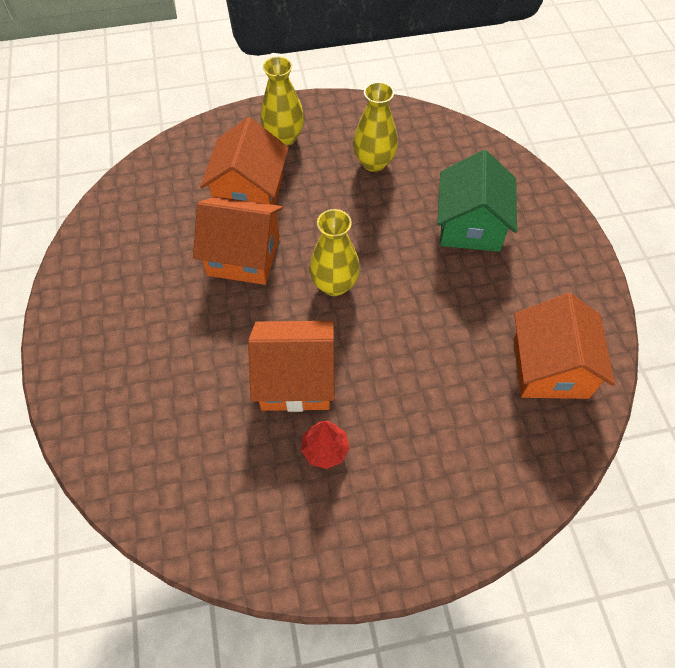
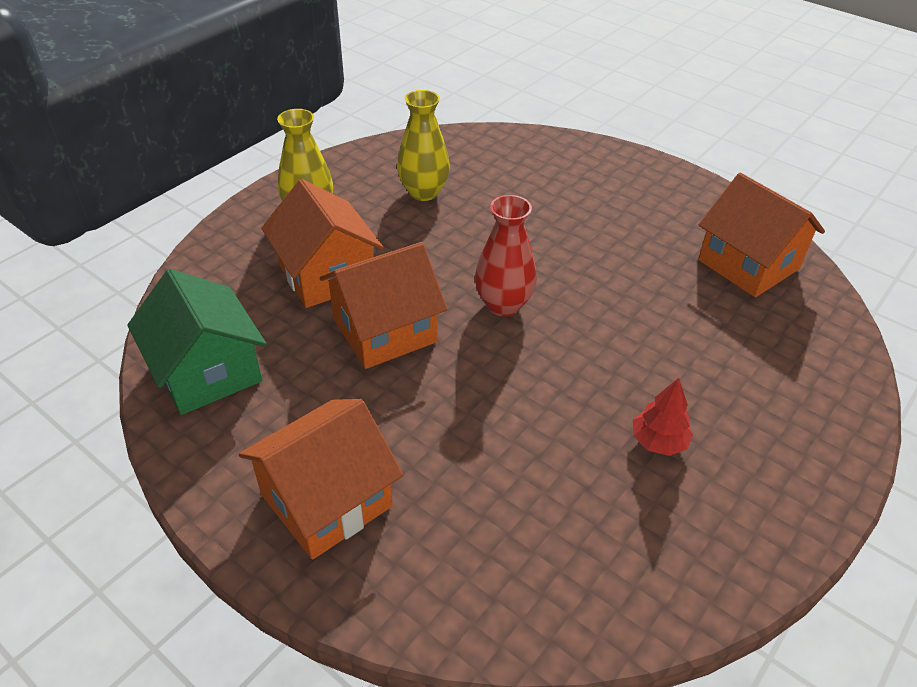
camera: 40 degrees left, 15 degrees down
(295, 379) = (561, 402): orange house -> orange house (326, 500)
(334, 284) = (503, 305): yellow vase -> red vase
(470, 226) = (565, 198): green house -> green house (207, 371)

